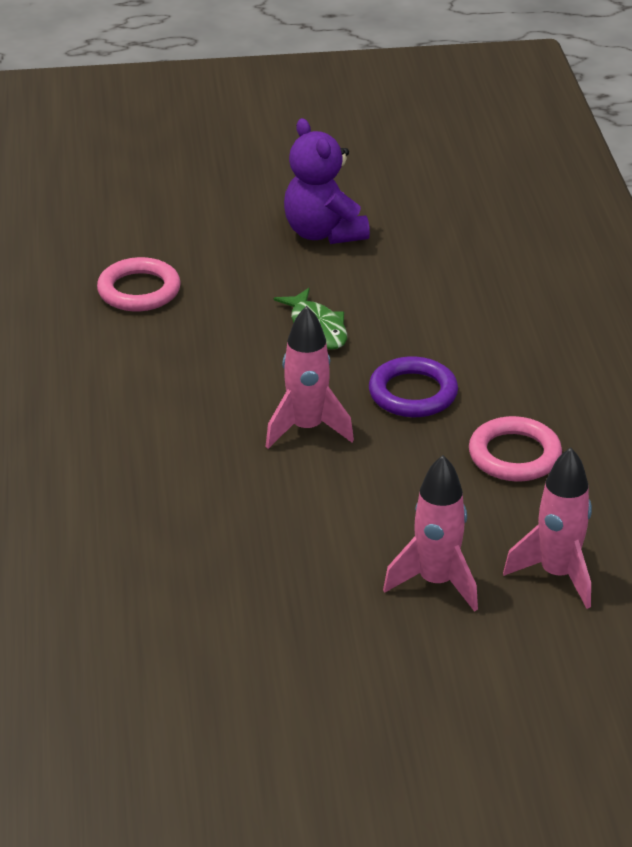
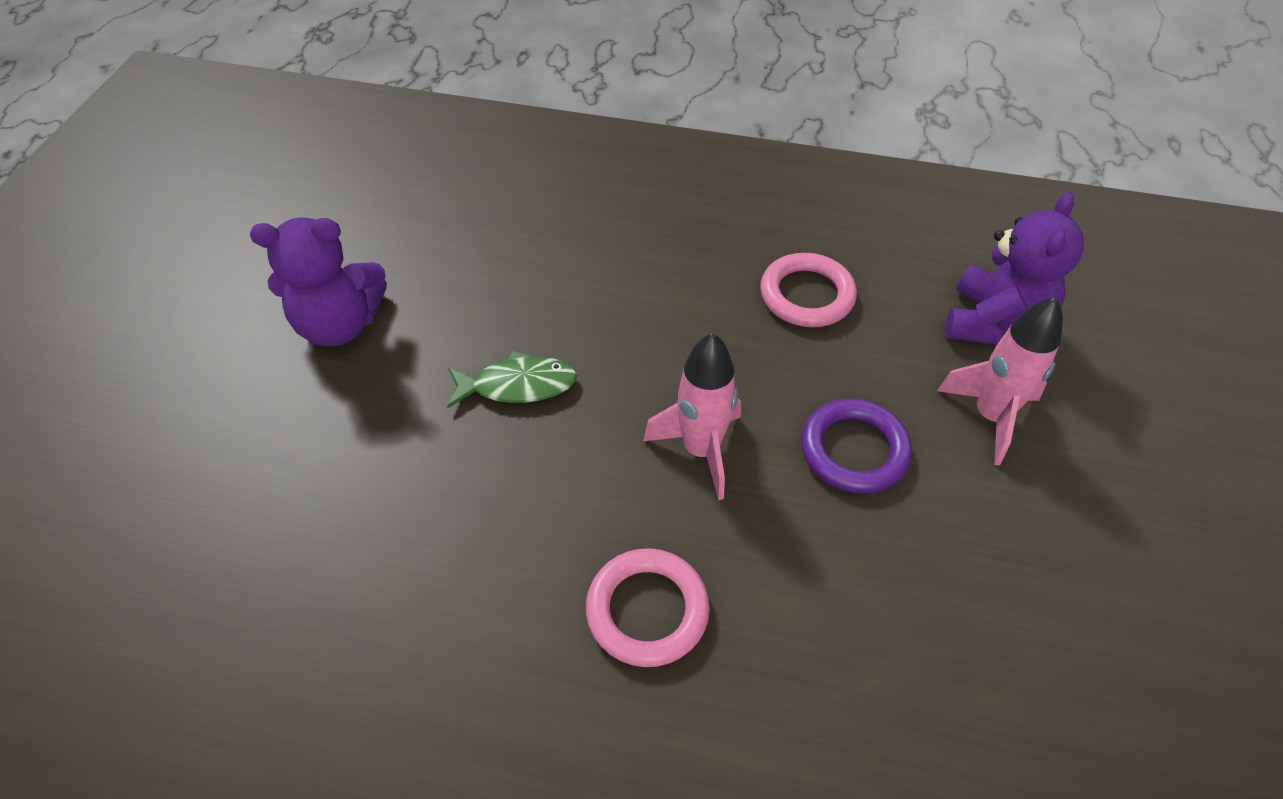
camera: 70 degrees left, 15 degrees up
(139, 290) = (330, 547): pink ring -> pink ring (647, 610)
(413, 393) = (676, 340): purple ring -> purple ring (854, 450)
(557, 575) = (993, 323): pink rocket -> purple teddy bear

